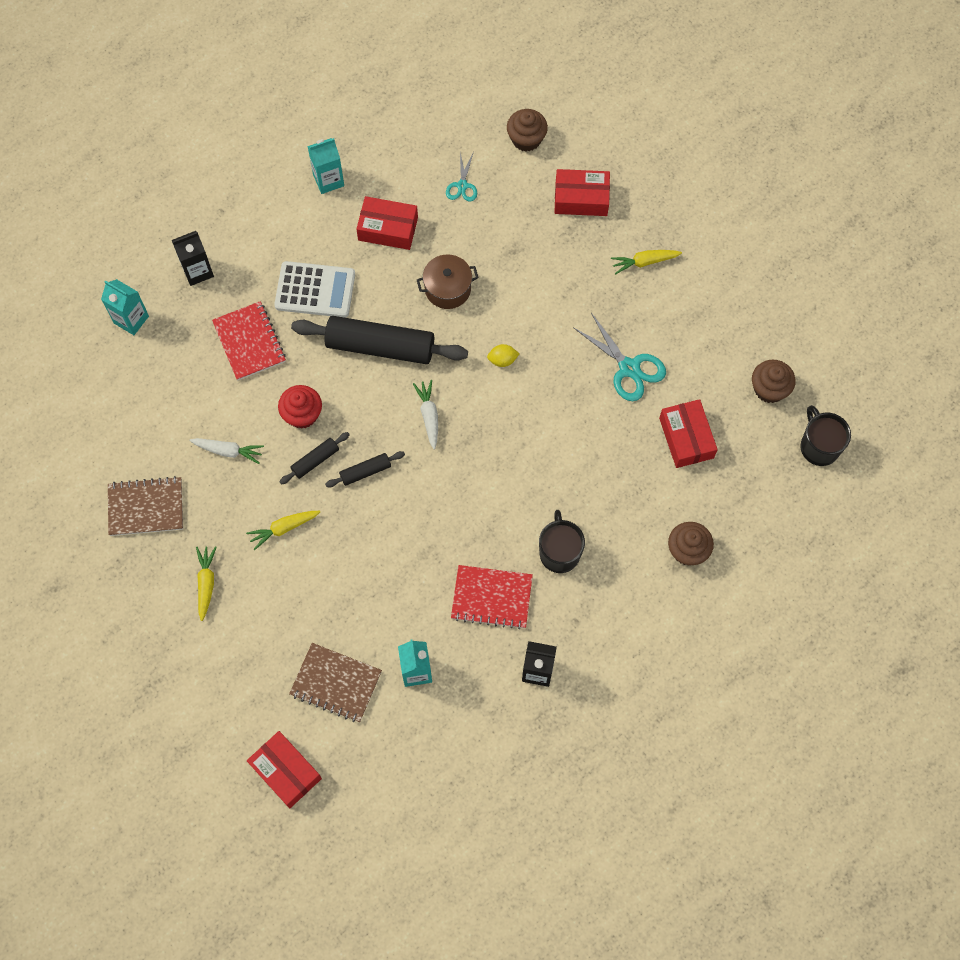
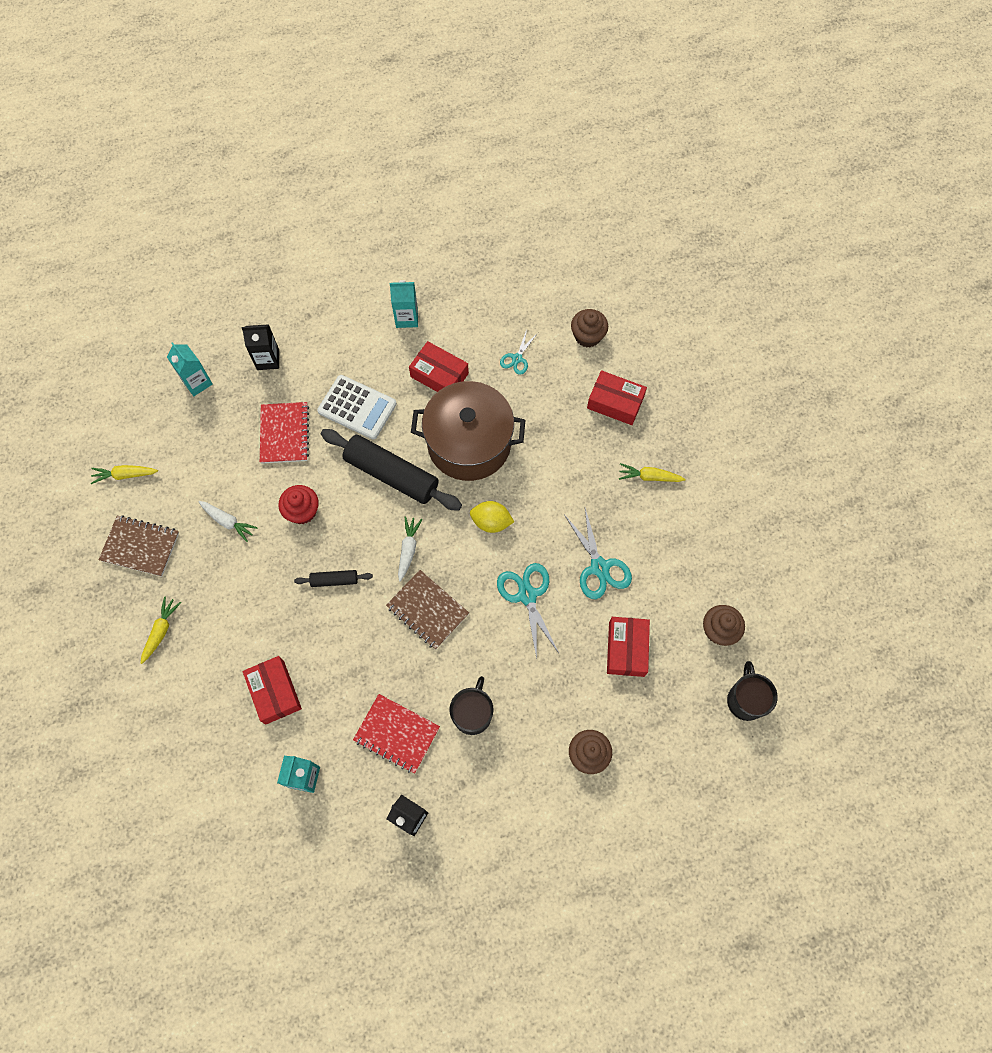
camera: 20 degrees right, 0 degrees up
(283, 528) = (245, 606): yellow carrot -> yellow carrot (125, 475)
(286, 771) = (155, 827): red box -> red box (274, 692)
(315, 460) = (296, 555): black rolling pin -> none
(336, 683) = (231, 762): brown notebook -> brown notebook (427, 610)
(447, 289) = (469, 443): brown pot -> brown pot, size x1.99
(502, 360) = (491, 522): yellow lemon -> yellow lemon, size x1.50
(568, 419) = (527, 595): none -> turquoise scissors

